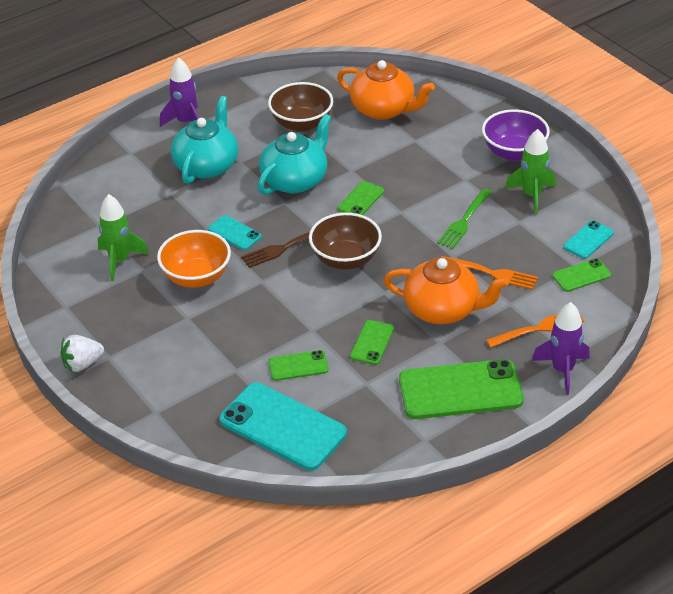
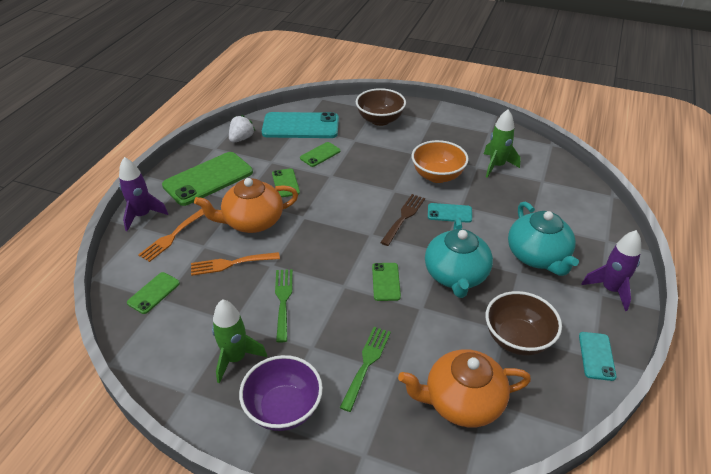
camera: 145 degrees right, 0 degrees up
(82, 364) = (439, 113): white strawberry -> white strawberry (241, 139)
(345, 259) = (351, 228): brown bowl -> brown bowl (380, 120)
(431, 153) = (366, 364): none -> green fork
(588, 240) = (159, 331): turquoise phone -> turquoise phone (596, 356)

